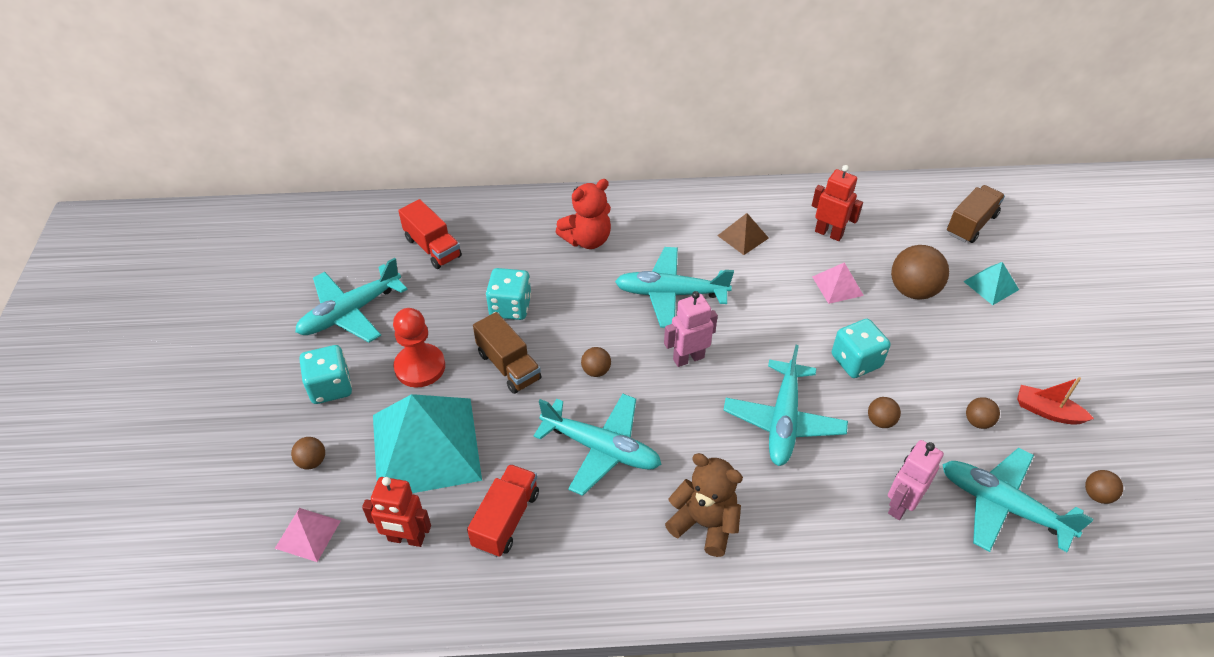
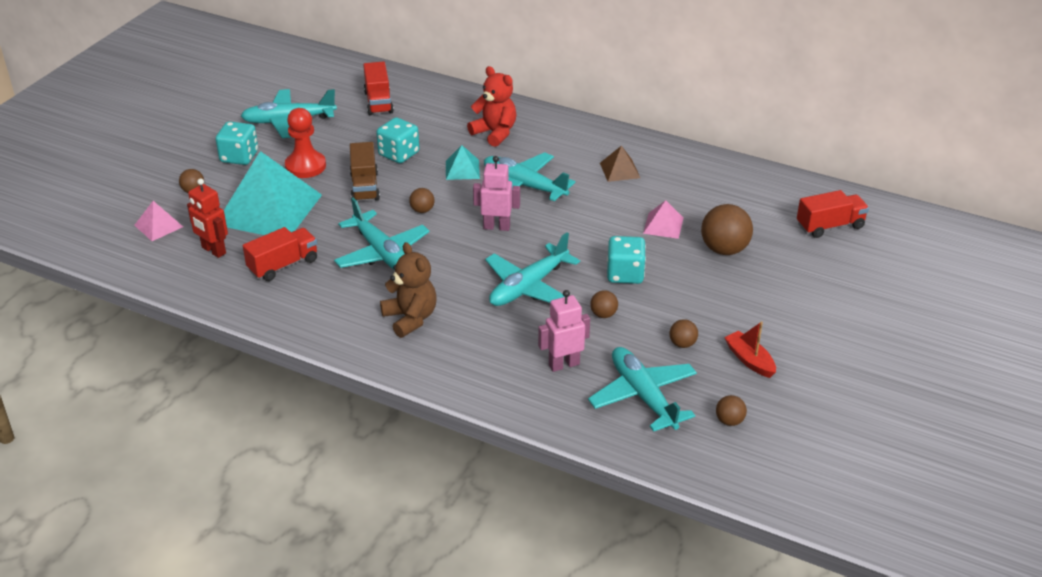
camera: 30 degrees right, 10 degrees down
(587, 240) = (495, 133): red teddy bear -> red teddy bear turned 135 degrees counterclockwise
(829, 233) = (694, 191): red robot -> none
(971, 224) = (830, 226): brown truck -> red truck
(991, 285) = (798, 269): turquoise pyramid -> turquoise pyramid (462, 169)

